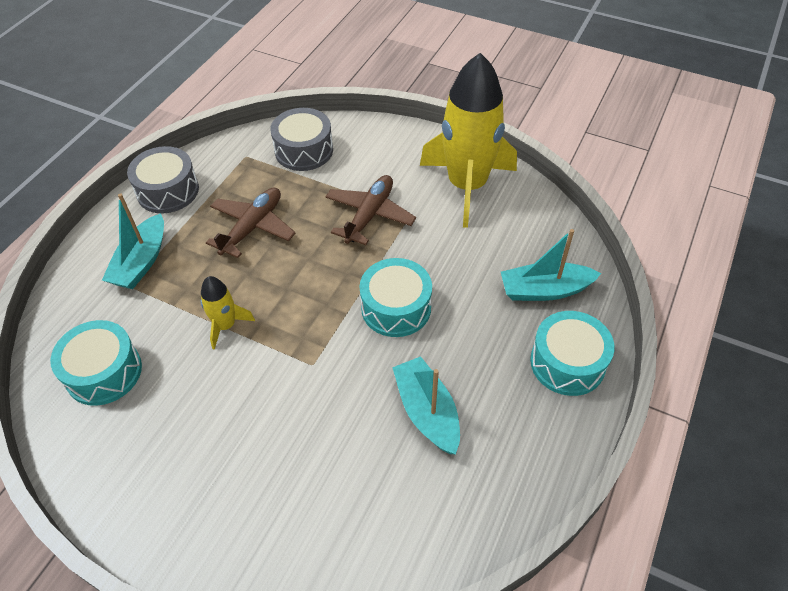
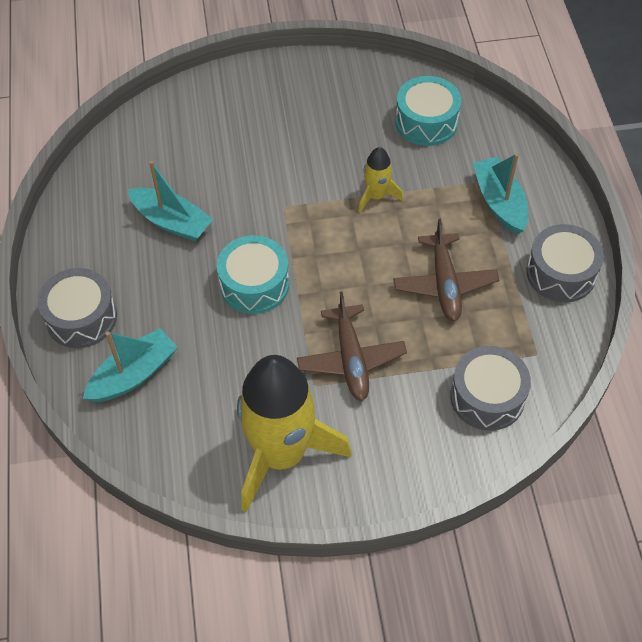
camera: 145 degrees right, 5 degrees up
(567, 363) = (81, 317): turquoise drum -> grey drum

